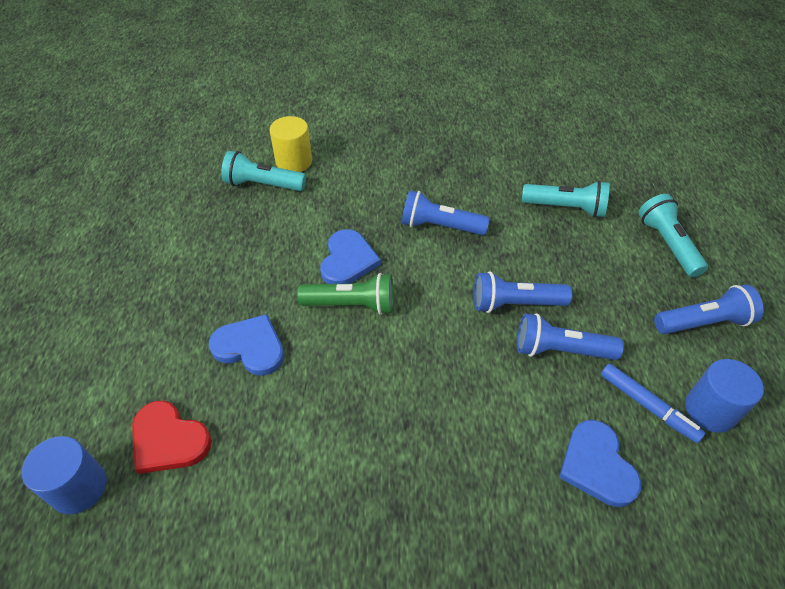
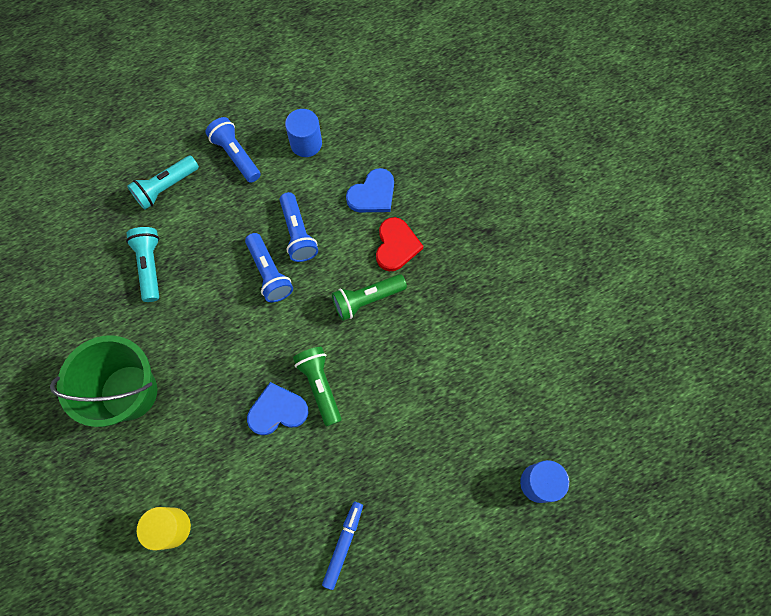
camera: 115 degrees left, 20 degrees up
(168, 440) = (482, 448): red heart -> red heart (396, 246)
(250, 347) = (390, 439): blue heart -> none
(262, 184) = (215, 539): turquoise flashlight -> none
(432, 391) = (366, 300): none -> green flashlight
(434, 164) = (129, 392): none -> green bucket
(439, 226) = (209, 355): blue flashlight -> none
(647, 406) = (319, 176): blue marker -> blue marker (343, 544)

